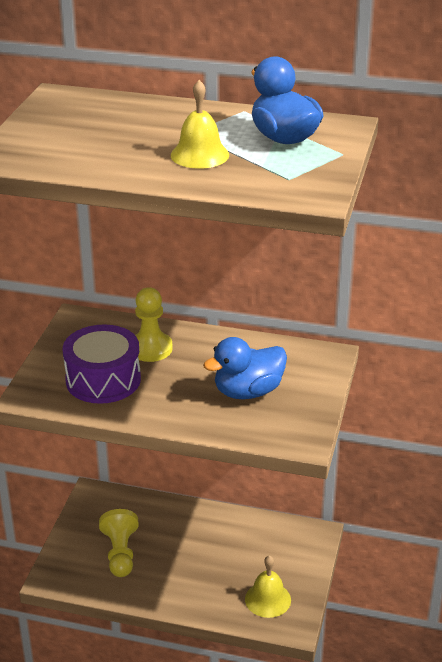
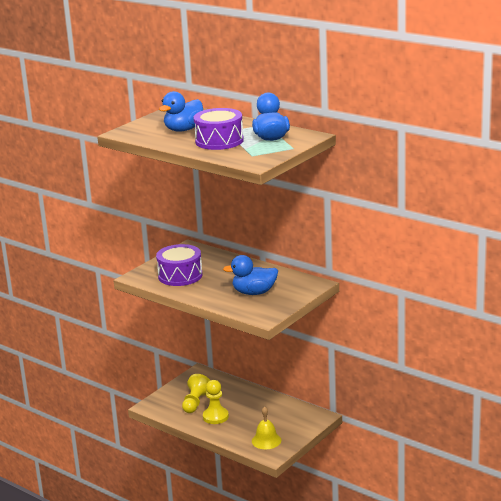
camera: 25 degrees right, 10 degrees down
(111, 138) = (183, 130): none -> blue duck
(150, 348) = (217, 266): yellow pawn -> yellow pawn (215, 417)
(199, 155) = (219, 141): yellow bell -> purple drum

